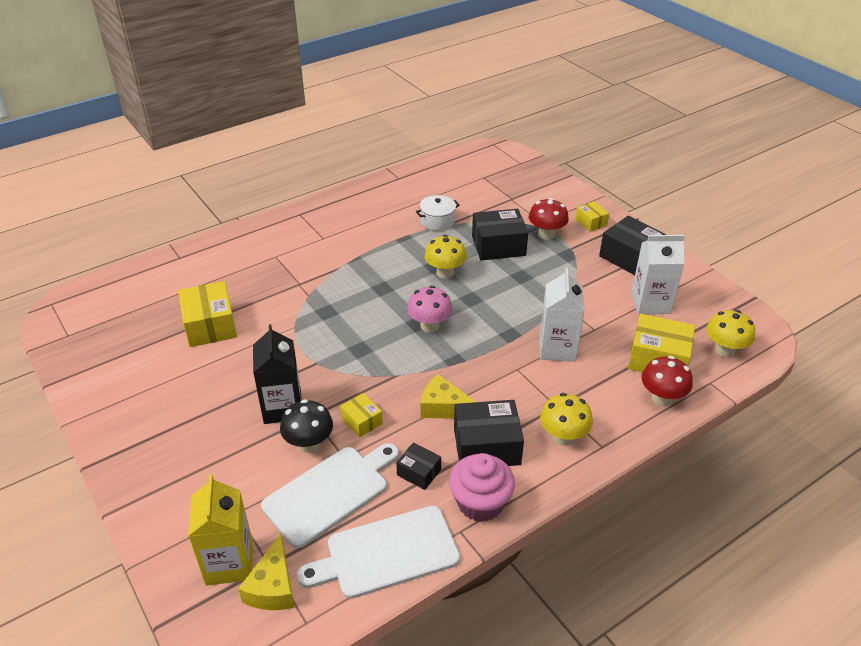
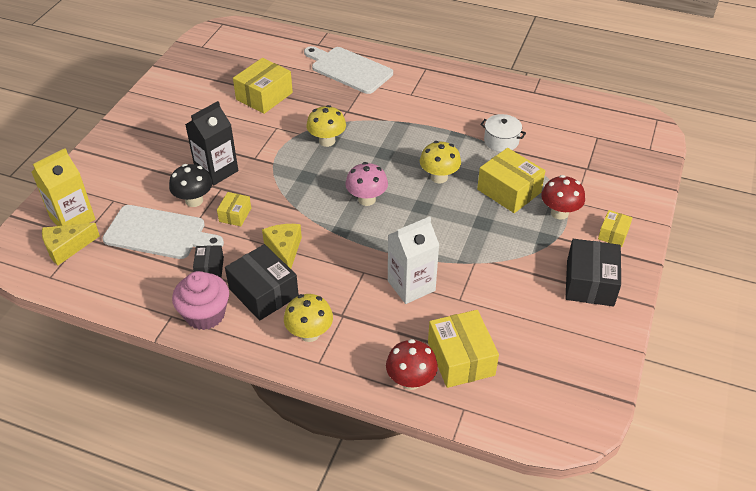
camera: 55 degrees right, 5 degrees up
(387, 553) = (127, 287): white cutting board -> white cutting board (349, 69)
(498, 246) = (509, 191): black box -> yellow box
(650, 303) = (535, 324): white carton -> none
(724, 350) = (520, 404): yellow mushroom -> yellow mushroom (327, 141)

